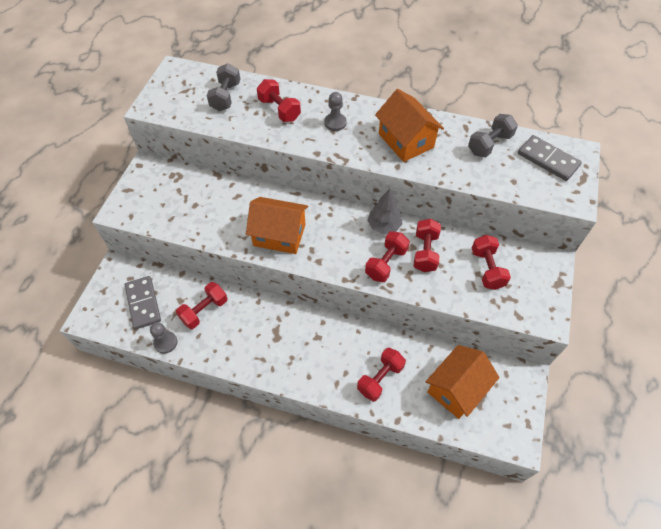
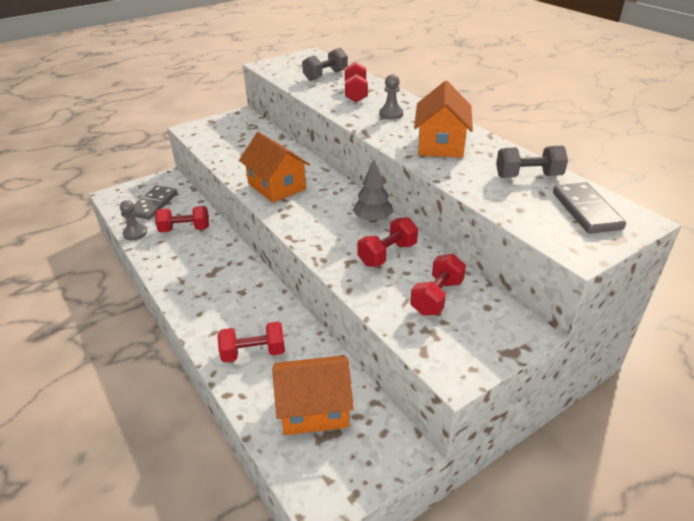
camera: 40 degrees right, 20 degrees down
(386, 263) = (339, 244): red dumbbell -> none

